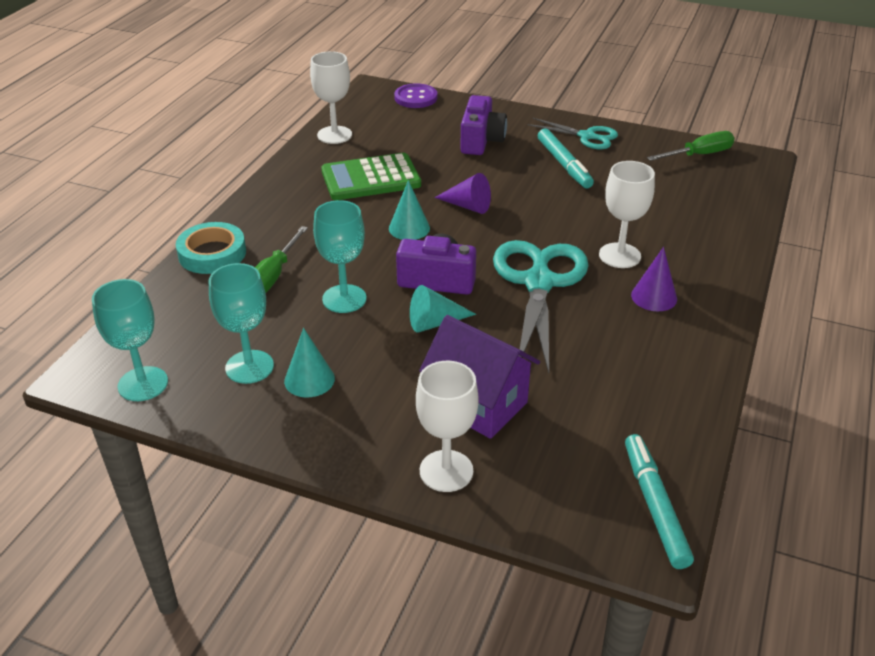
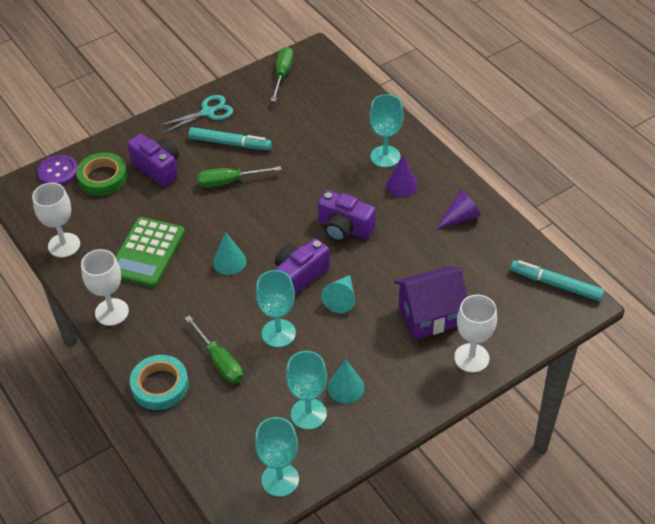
camera: 55 degrees left, 10 degrees up
(435, 120) = (102, 178): none -> green tape
(468, 206) = (232, 218): purple cone -> purple cone (460, 217)
(513, 185) = (229, 182): none -> green screwdriver
(539, 282) = (344, 228): turquoise scissors -> purple camera
(619, 255) = (351, 176): white goblet -> white goblet (112, 312)
(680, 267) = (385, 156): none -> turquoise goblet

